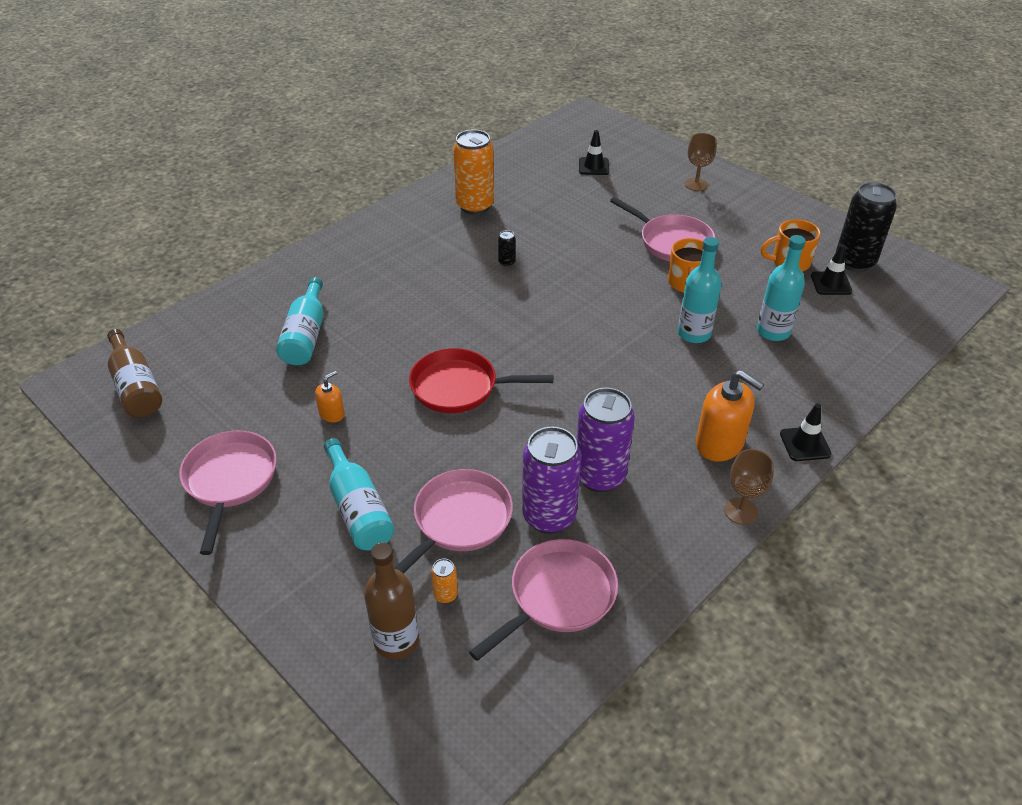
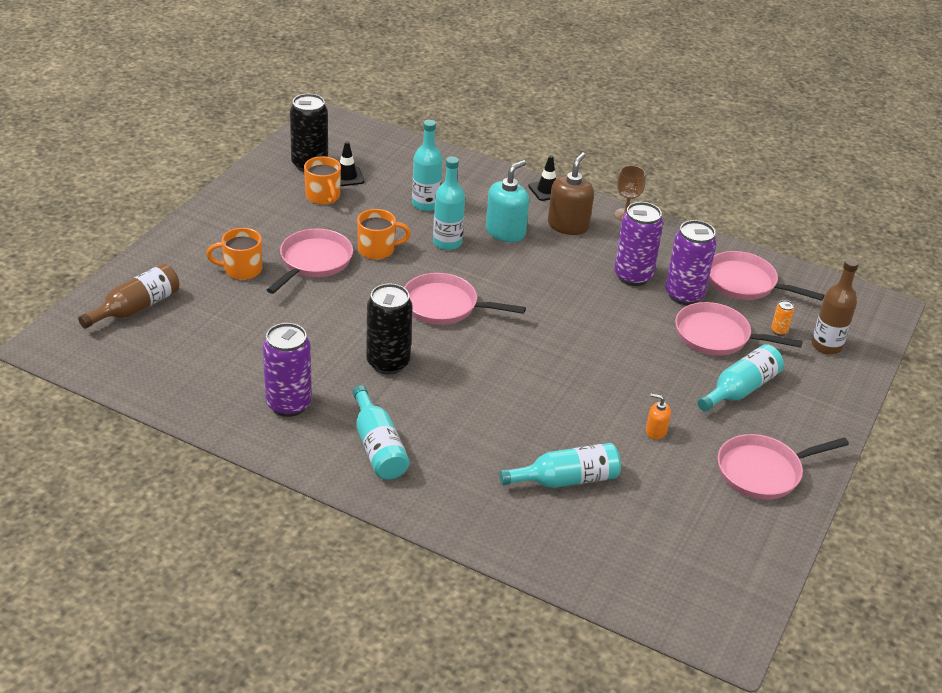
camera: 110 degrees left, 5 degrees down
(136, 387) = (703, 584): brown bottle -> brown bottle (136, 307)
(403, 241) = (378, 447): none -> turquoise bottle
(459, 387) = (581, 361): red pan -> none
(475, 206) = (288, 404): orange can -> purple can
(506, 262) = (388, 363): black can -> black can, size x2.39
(581, 311) = (444, 306): none -> pink pan
(593, 166) = (178, 325): black traffic cone -> none
(666, 202) = (241, 270): none -> orange mug
(696, 184) = (200, 252): brown goblet -> none
(710, 384) = (505, 232): none -> turquoise soap dispenser
(720, 444) = (568, 225): orange soap dispenser -> brown soap dispenser

